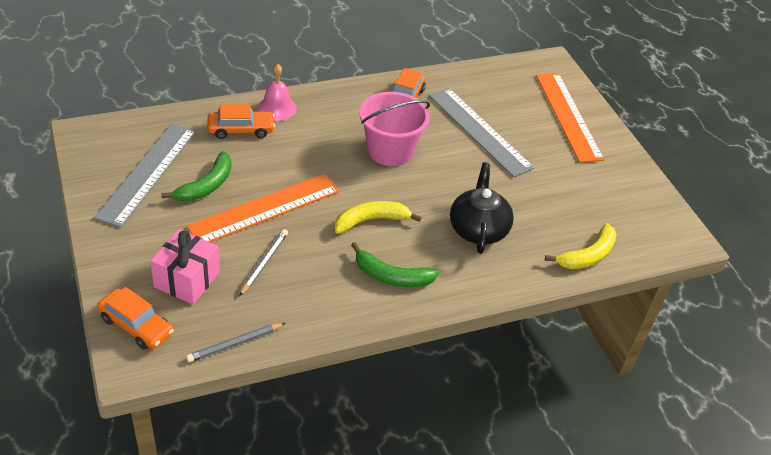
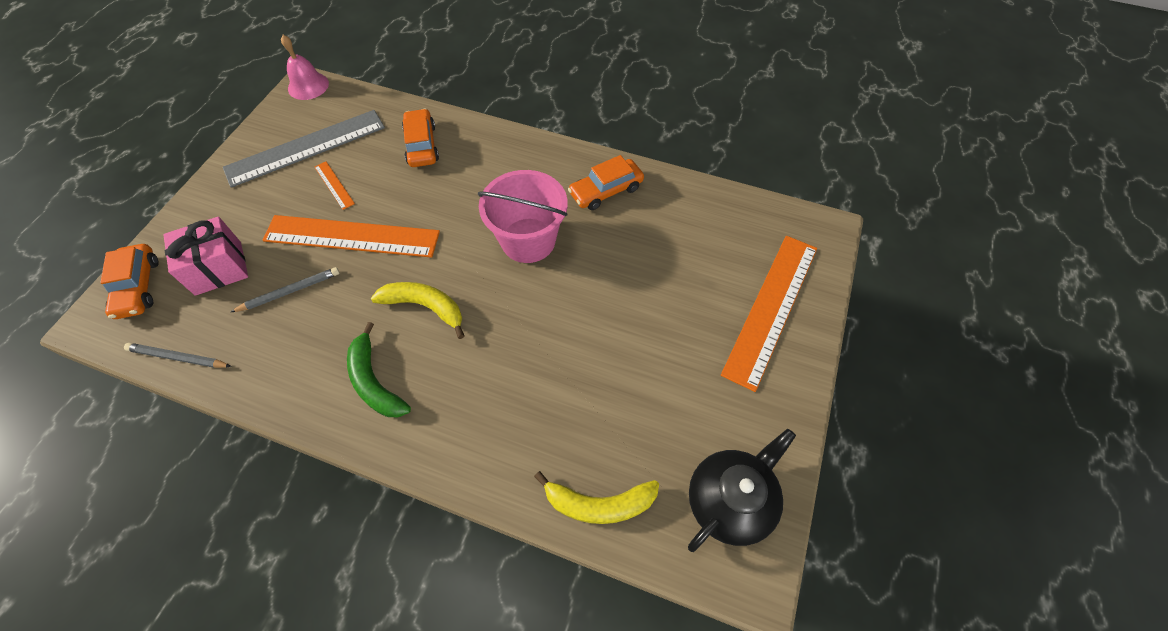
camera: 45 degrees right, 15 degrees up
(206, 185) = (334, 185): green banana -> orange ruler
(241, 130) = (422, 145): orange car -> orange car turned 135 degrees counterclockwise
(277, 108) = (476, 139): pink bell -> pink bell (308, 86)
(478, 229) = (515, 385): black teapot -> black teapot (730, 500)
(479, 131) = (645, 269): grey ruler -> none

